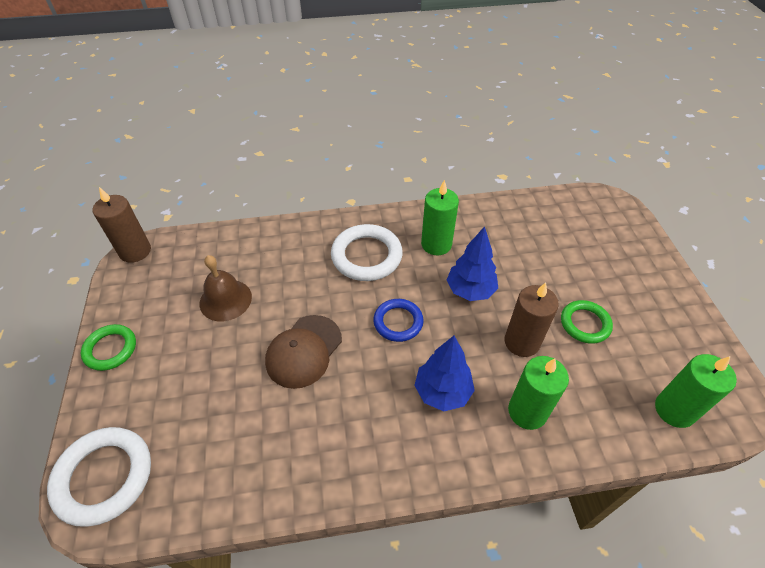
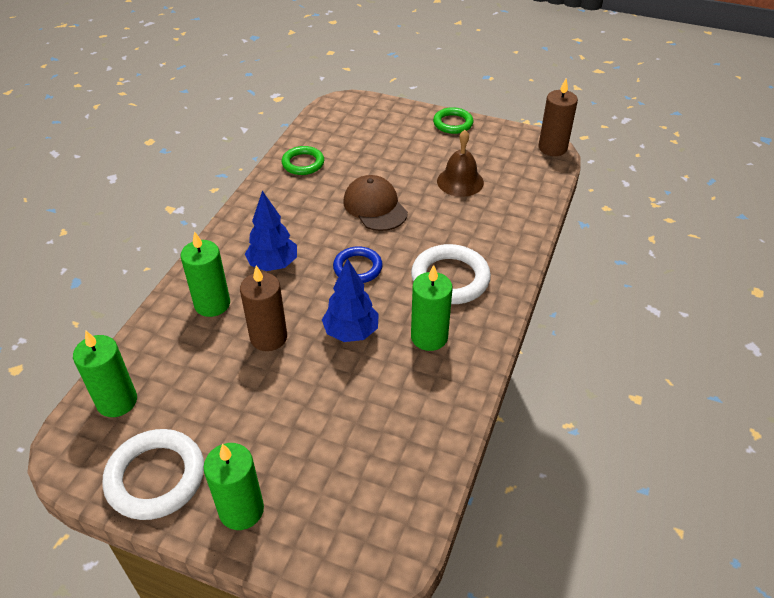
camera: 120 degrees right, 5 degrees down
(104, 477) = (355, 109): white ring -> white ring (156, 477)
(585, 324) = (243, 398): green ring -> green ring (303, 163)
(650, 274) = (241, 510): none -> green candle

